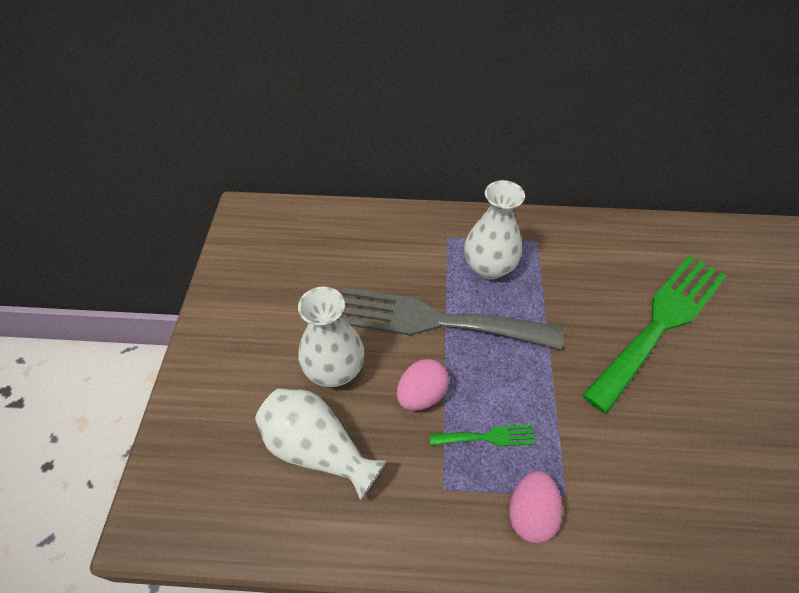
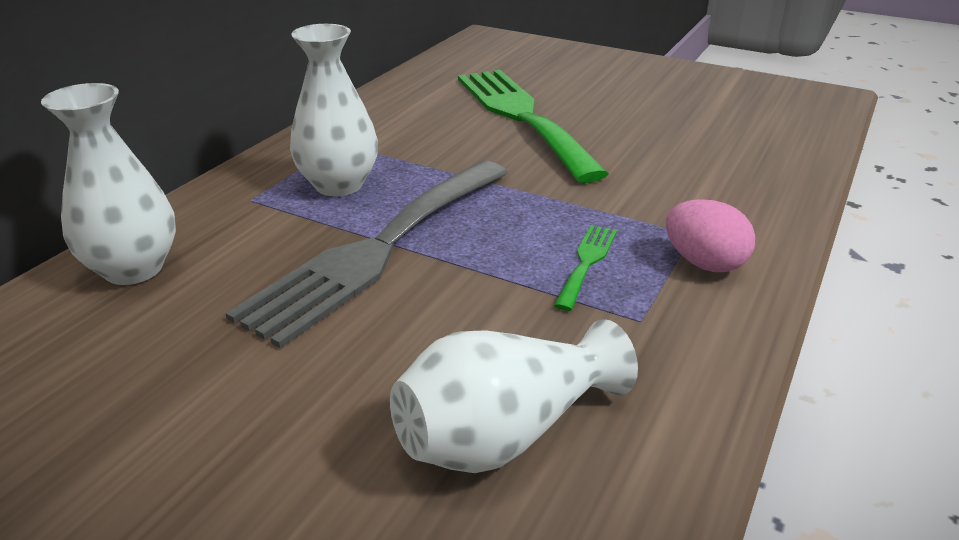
camera: 65 degrees left, 20 degrees down
(334, 370) = (371, 372): white vase -> white vase (133, 268)
(421, 395) = (486, 296): pink egg -> none

